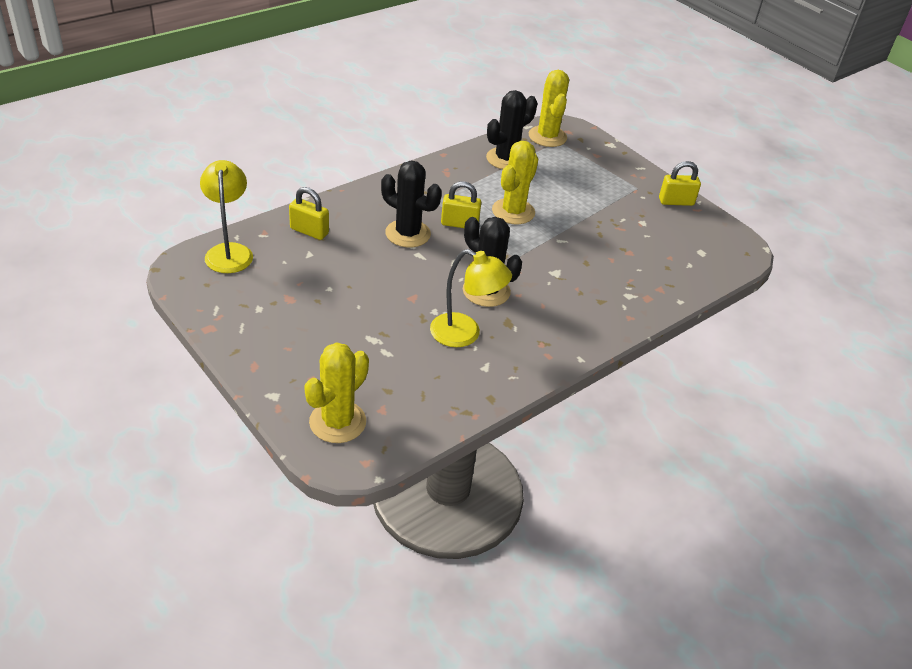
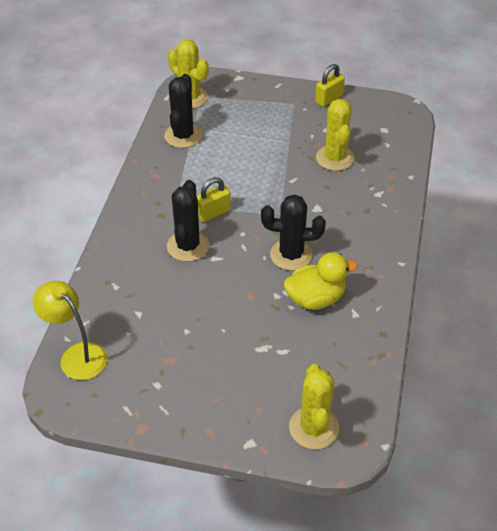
camera: 35 degrees left, 5 degrees up
(309, 231) = (115, 294): yellow padlock -> none
(408, 234) = (188, 246): black cactus -> black cactus turned 75 degrees counterclockwise
(465, 334) = (315, 298): yellow lamp -> yellow duck
(513, 211) = (237, 178): yellow cactus -> yellow cactus (335, 158)

